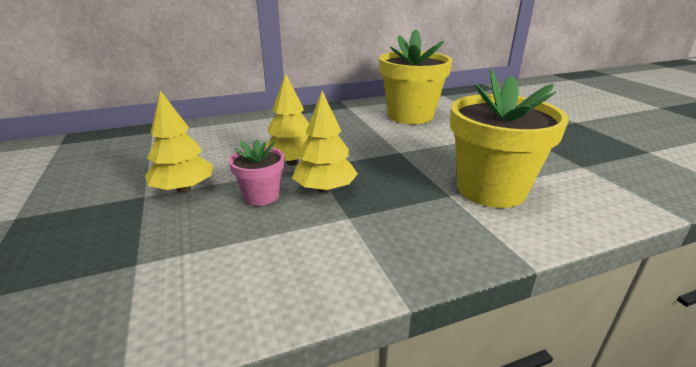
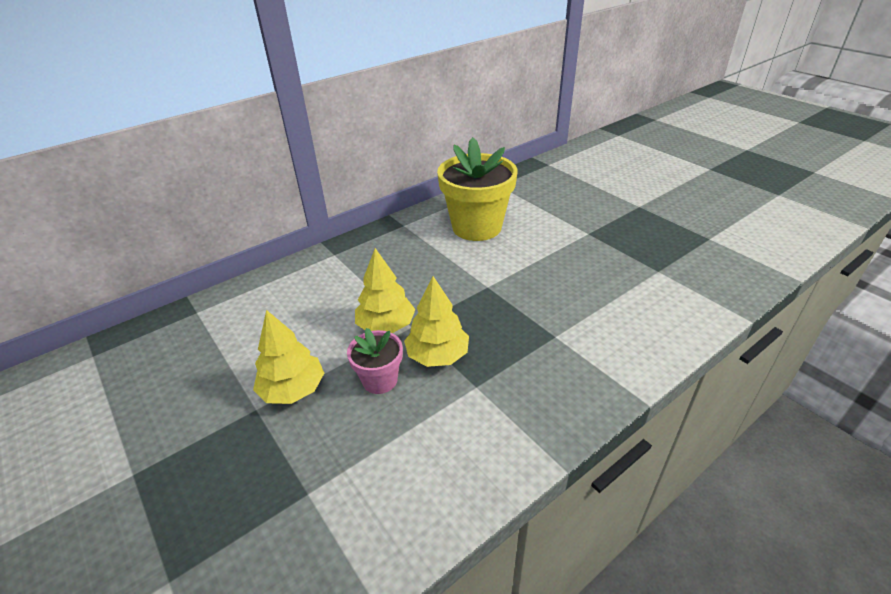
camera: 15 degrees left, 10 degrees up
(490, 189) = (588, 320): yellow flower pot -> none

